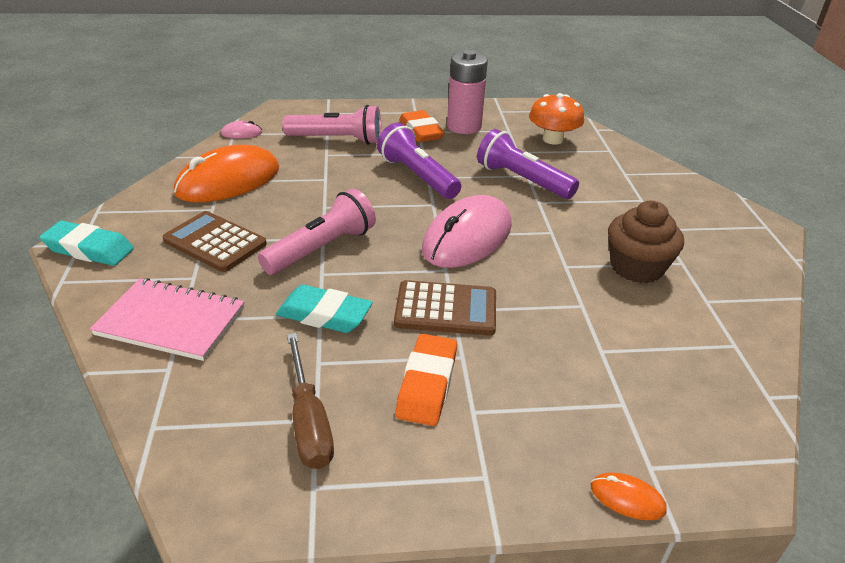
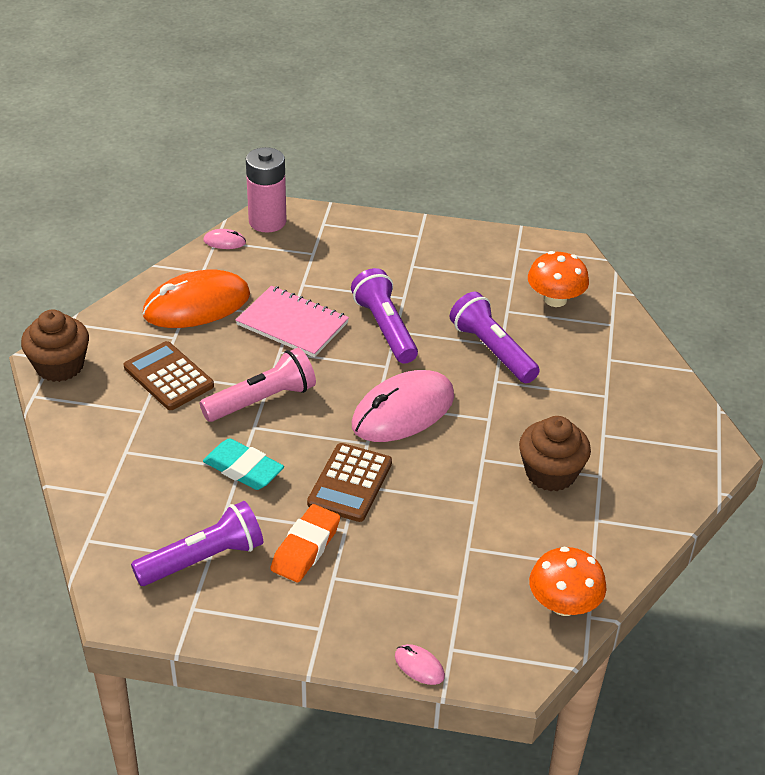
camera: 15 degrees right, 5 degrees up
(89, 249) = (59, 366): turquoise eraser -> brown cupcake
(171, 321) = (116, 452): pink notebook -> pink notebook (292, 324)
(309, 421) = (203, 559): brown screwdriver -> purple flashlight
(337, 139) = (320, 265): pink flashlight -> none
(421, 131) = (413, 266): orange eraser -> none
(446, 309) = (350, 483): brown calculator -> brown calculator turned 90 degrees clockwise
(464, 126) = (464, 266): pink battery -> pink battery (267, 221)
(627, 498) = (419, 666): orange mouse -> pink mouse
(735, 389) = (564, 604): none -> orange mushroom

